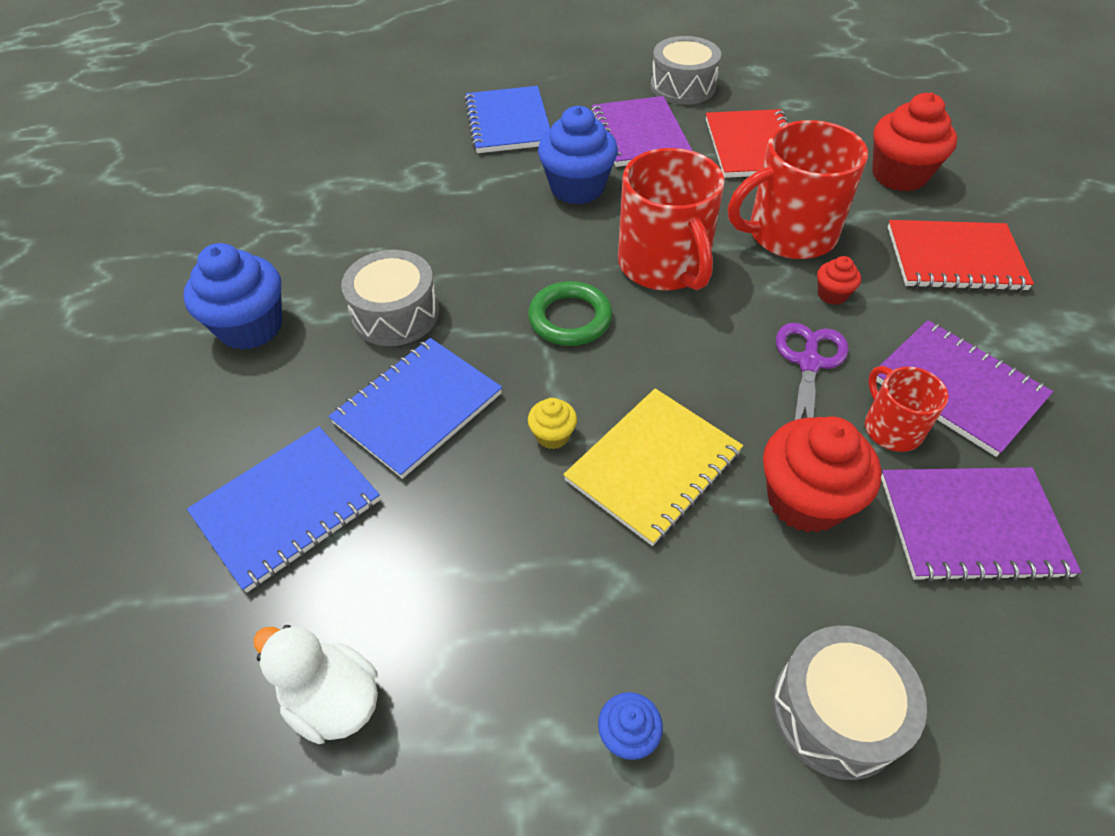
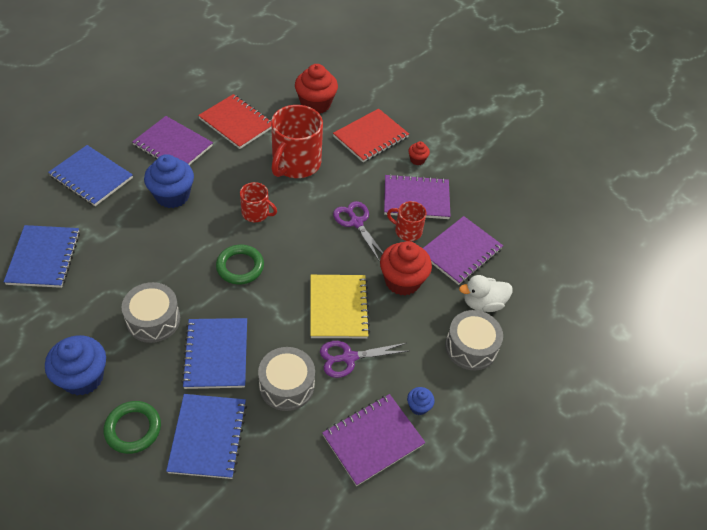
camera: 50 degrees left, 0 degrees up
(226, 426) = (133, 429): none -> green ring
(333, 699) = (310, 482): white duck -> white duck (483, 303)
(366, 177) = (44, 258): none -> blue notebook
(492, 722) = (373, 440): none -> purple notebook
(552, 435) = (287, 324): yellow cupcake -> none
(592, 553) = (349, 357): none -> purple scissors
(664, 265) = (256, 213): red mug -> red mug, size x0.53
(683, 86) = (167, 103): grey drum -> grey drum (286, 385)
(832, 294) = (338, 184): red cupcake -> red cupcake (417, 160)

